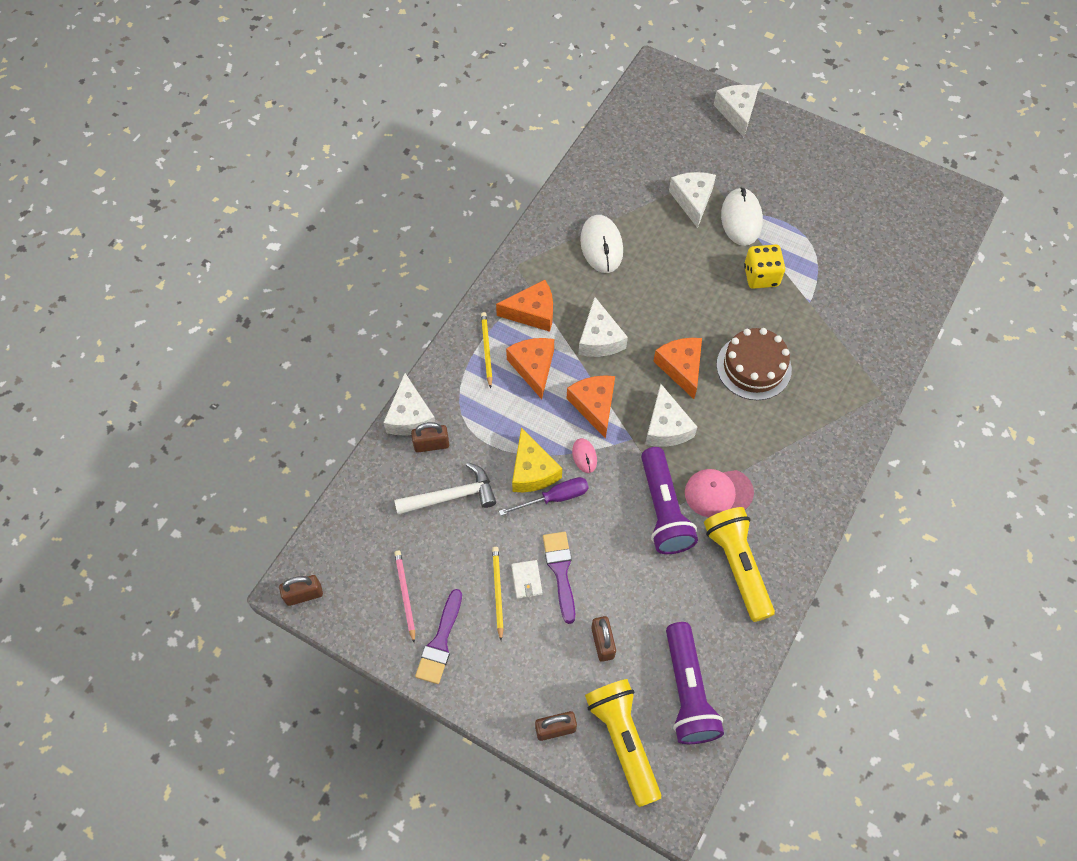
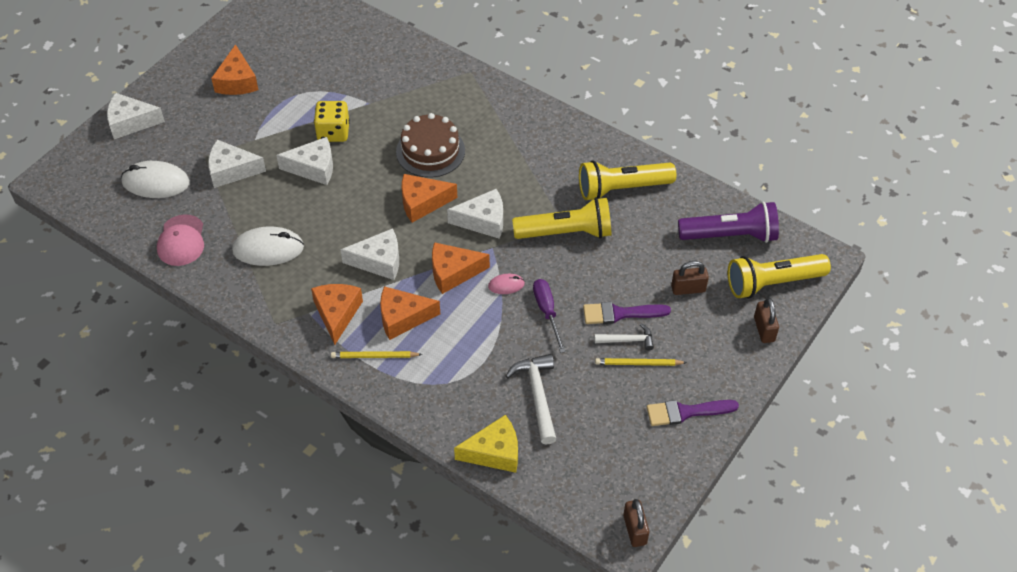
camera: 85 degrees left, 10 degrees down
(405, 595) = (638, 439): pink pencil -> none
(410, 416) = (443, 429): white cheese -> white cheese (313, 168)
(431, 444) = (478, 410): brown padlock -> none
(440, 642) = (686, 412): purple brush -> purple brush turned 150 degrees clockwise
(526, 580) = (628, 340): white wallet -> white hammer
(532, 471) = (517, 327): yellow cheese -> yellow cheese (494, 452)
(663, 510) = (566, 232): purple flashlight -> yellow flashlight
(718, 492) = (553, 192): pink cap -> pink cap (181, 241)
(741, 219) = (264, 137): white mouse -> white mouse (156, 182)
(811, 184) = (237, 81): none -> orange cheese

